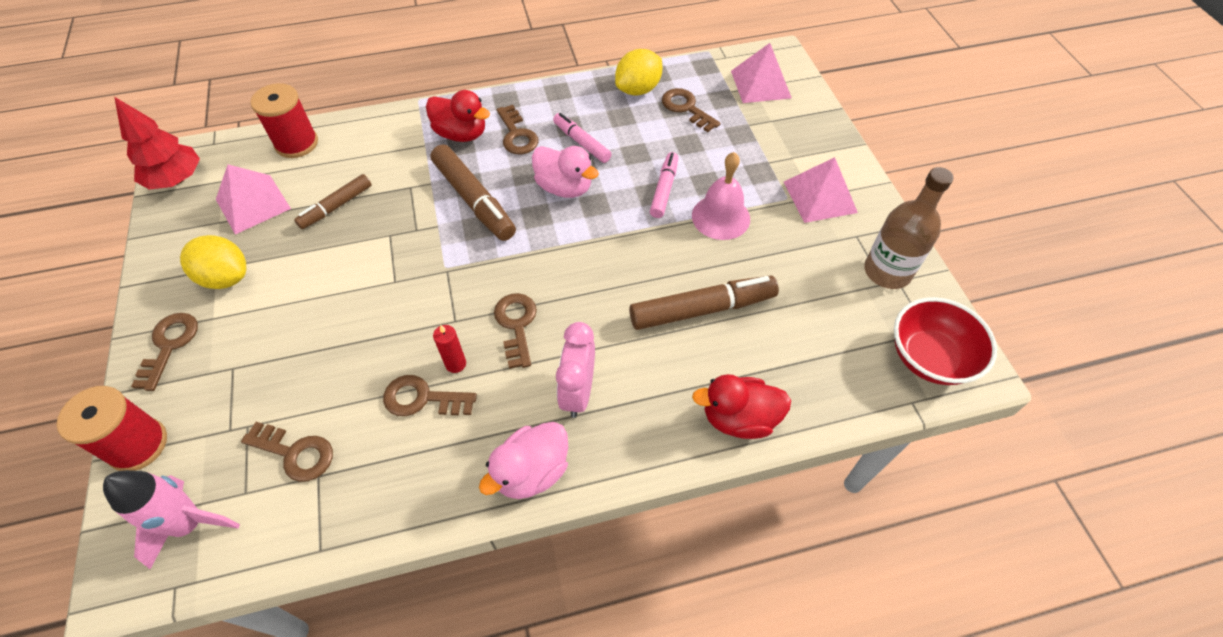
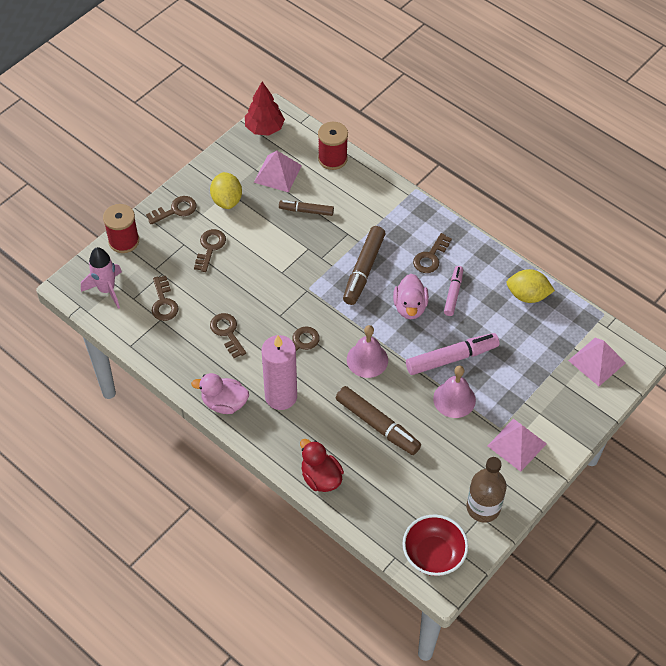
camera: 55 degrees right, 0 degrees up
(456, 364) = (256, 333): red candle -> none
(461, 134) = (407, 229): red duck -> none
(578, 392) = (281, 396): pink clock -> pink candle
(600, 267) = (367, 359): none -> pink bell
(664, 189) = (451, 358): pink marker -> pink marker, size x1.63
(686, 108) = (534, 331): brown key -> brown key (210, 248)

